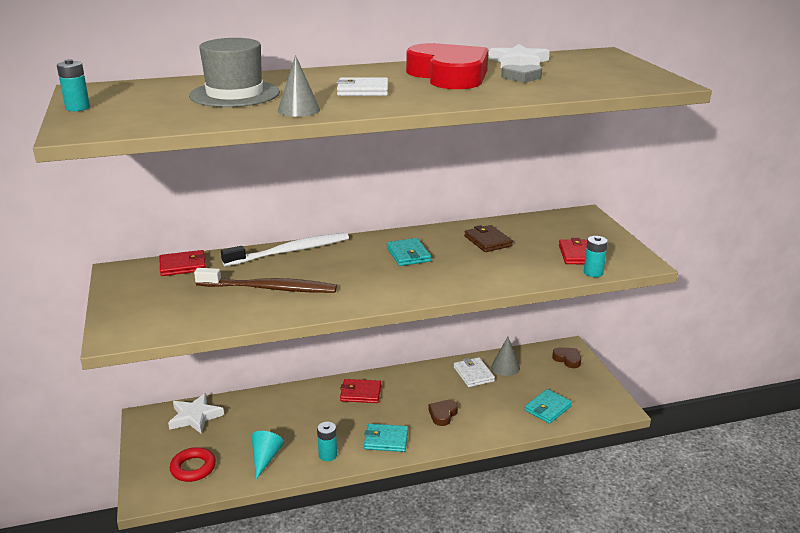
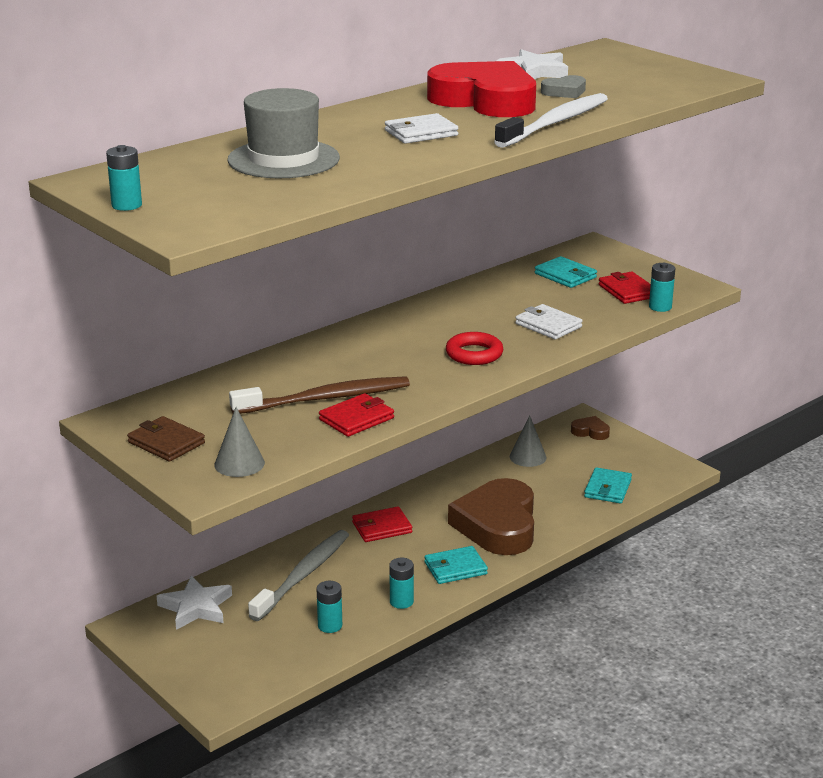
camera: 25 degrees left, 0 degrees up
(183, 266) = (185, 397): red wallet -> red wallet (356, 419)
(193, 468) = (250, 660): red ring -> red ring (474, 354)
(265, 458) = (330, 625): turquoise cone -> turquoise battery
(280, 414) = (302, 575): none -> grey toothbrush
(290, 251) = (300, 353): white toothbrush -> white toothbrush (555, 123)
(298, 110) = (390, 167): grey cone -> grey cone (239, 463)
(408, 255) = (444, 328): turquoise wallet -> turquoise wallet (565, 275)
(442, 414) = (497, 525): brown heart -> brown heart, size x2.41
(473, 374) = (497, 473): white wallet -> white wallet (548, 325)
(488, 241) = (517, 296): brown wallet -> brown wallet (166, 443)

